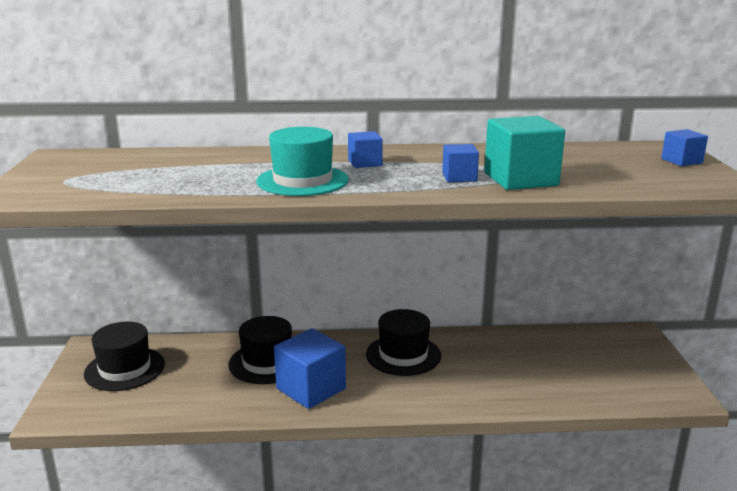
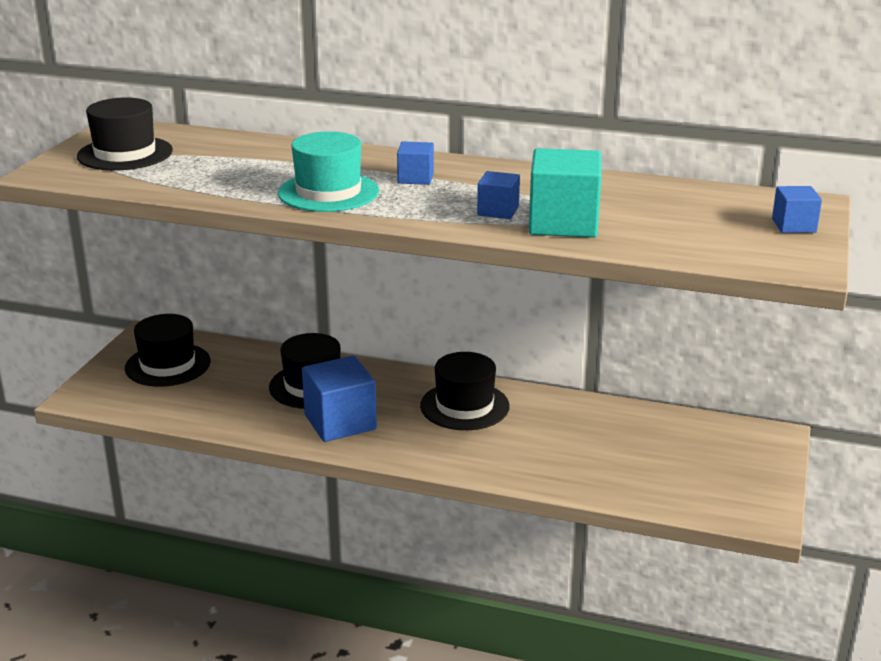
camera: 20 degrees right, 5 degrees up
(81, 173) = (125, 154): none -> black hat

